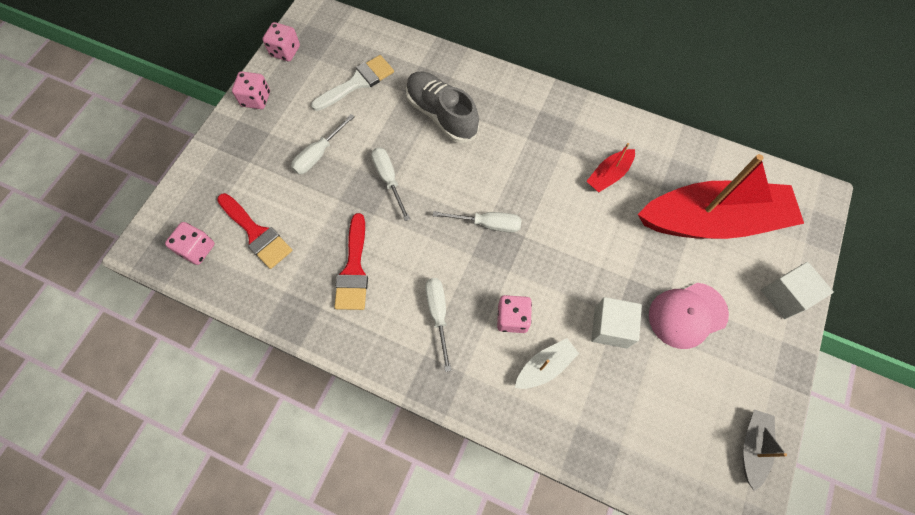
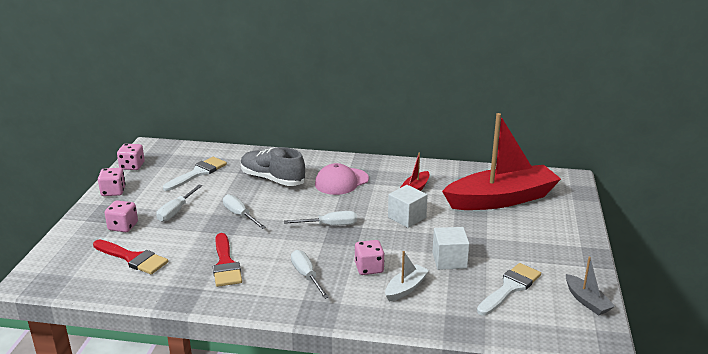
camera: 15 degrees left, 40 degrees down
(197, 249) = (80, 275): pink dice -> pink dice (123, 226)
(667, 398) = (510, 288): none -> white brush
(687, 315) = (505, 245): pink cap -> pink cap (341, 181)
(752, 447) = (586, 301): grey boat -> grey boat turned 150 degrees clockwise
(785, 296) = (571, 225): white cube -> white cube (407, 217)

